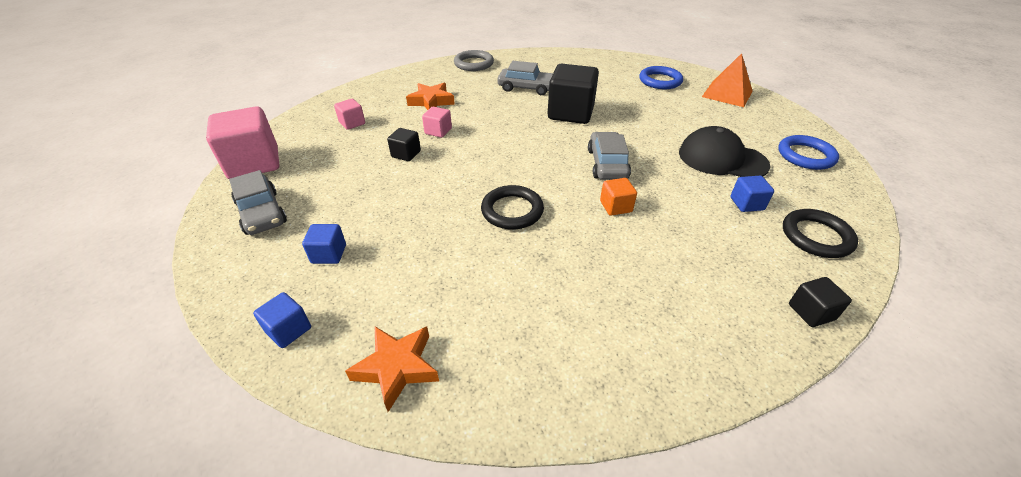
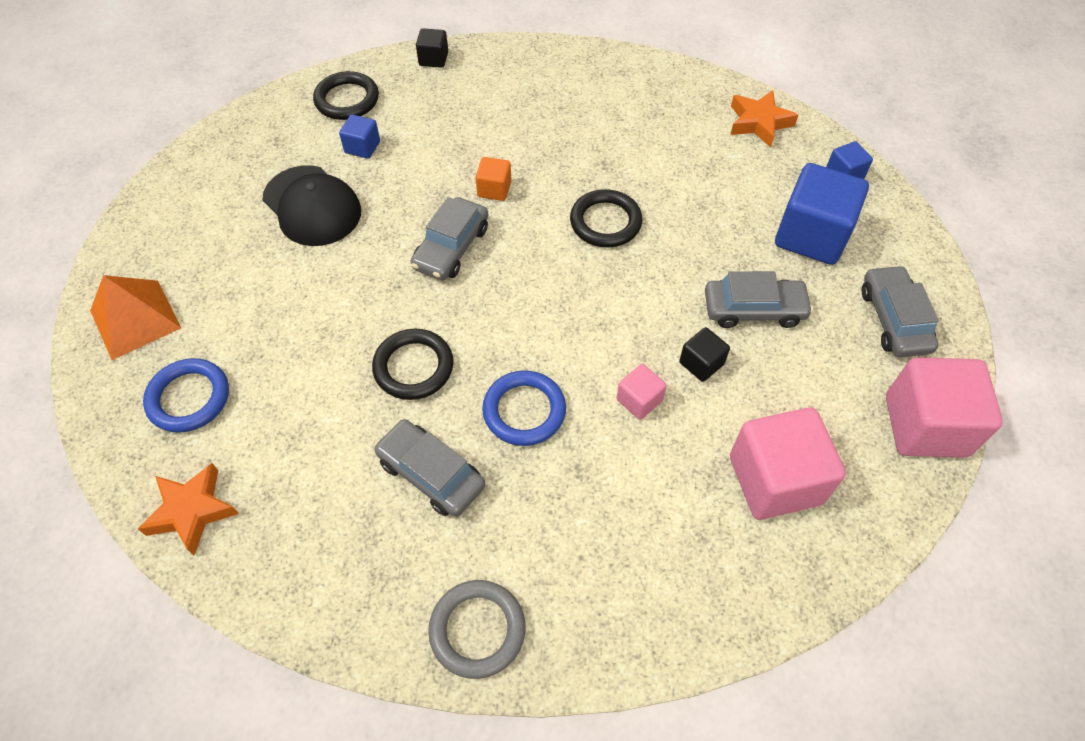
camera: 155 degrees left, 15 degrees up
(329, 254) = (811, 235): blue cube -> blue cube, size x2.07
(352, 123) = (775, 480): pink cube -> pink cube, size x2.07
(375, 189) = (754, 309): none -> grey car
(431, 101) = (622, 498): orange star -> orange star (192, 511)
(570, 113) = (413, 367): black cube -> black ring
(805, 156) = (215, 176): blue ring -> blue ring (524, 411)

